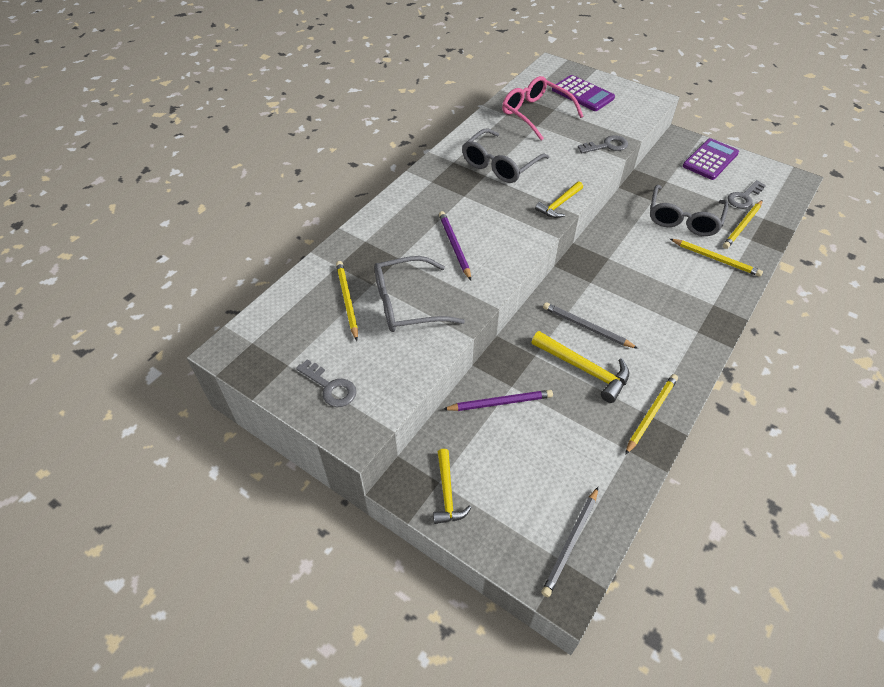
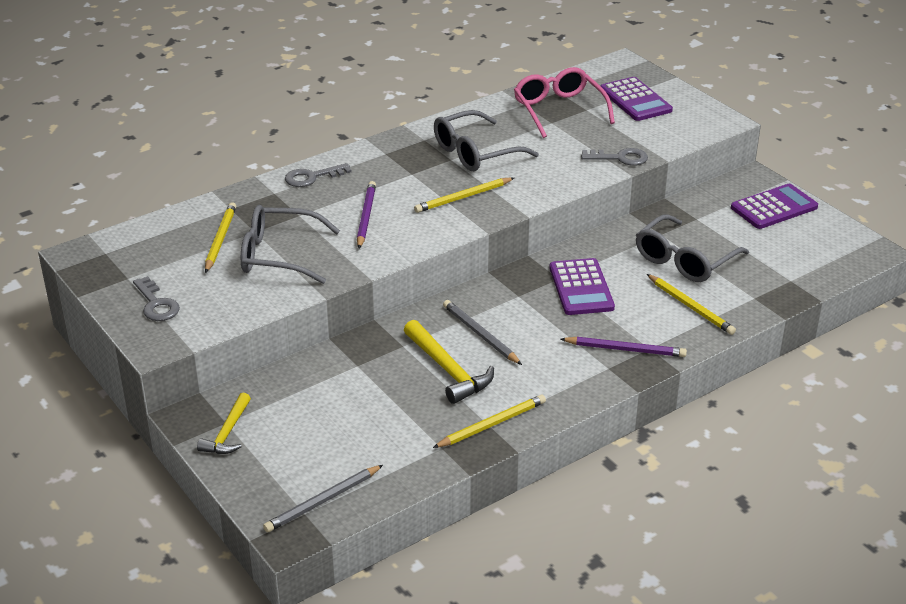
camera: 20 degrees right, 15 degrees down
(500, 402) = (334, 375): purple pencil -> purple pencil (625, 349)
(559, 204) = (514, 203): yellow hammer -> none
(630, 262) = (581, 288): none -> purple calculator
(742, 226) = (755, 282): yellow pencil -> yellow pencil (463, 197)
(744, 197) = (783, 254): grey key -> grey key (312, 177)

